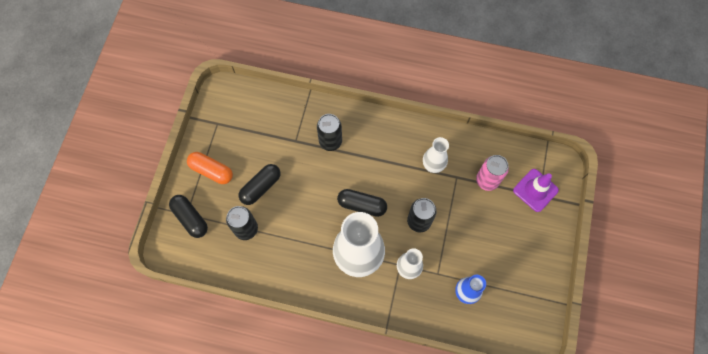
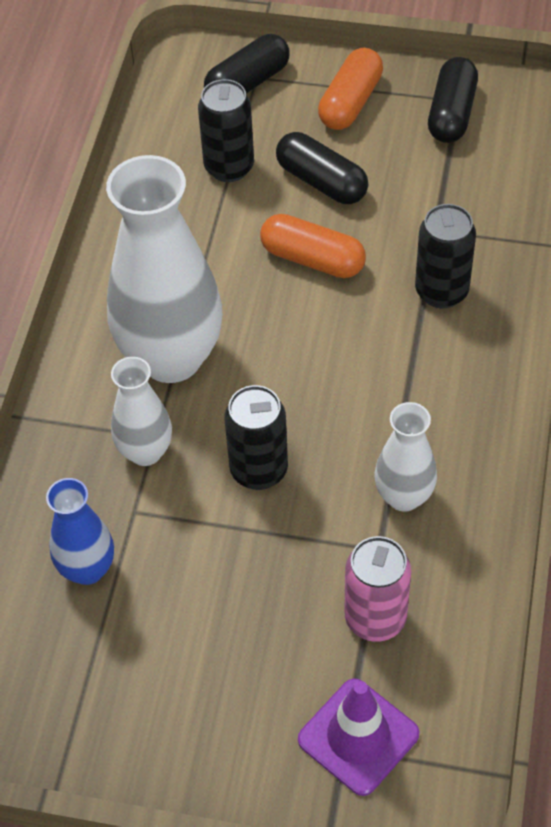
camera: 90 degrees right, 15 degrees down
(307, 193) = (312, 259): none -> orange capsule
(362, 205) = (292, 358): black capsule -> black capsule (451, 113)

